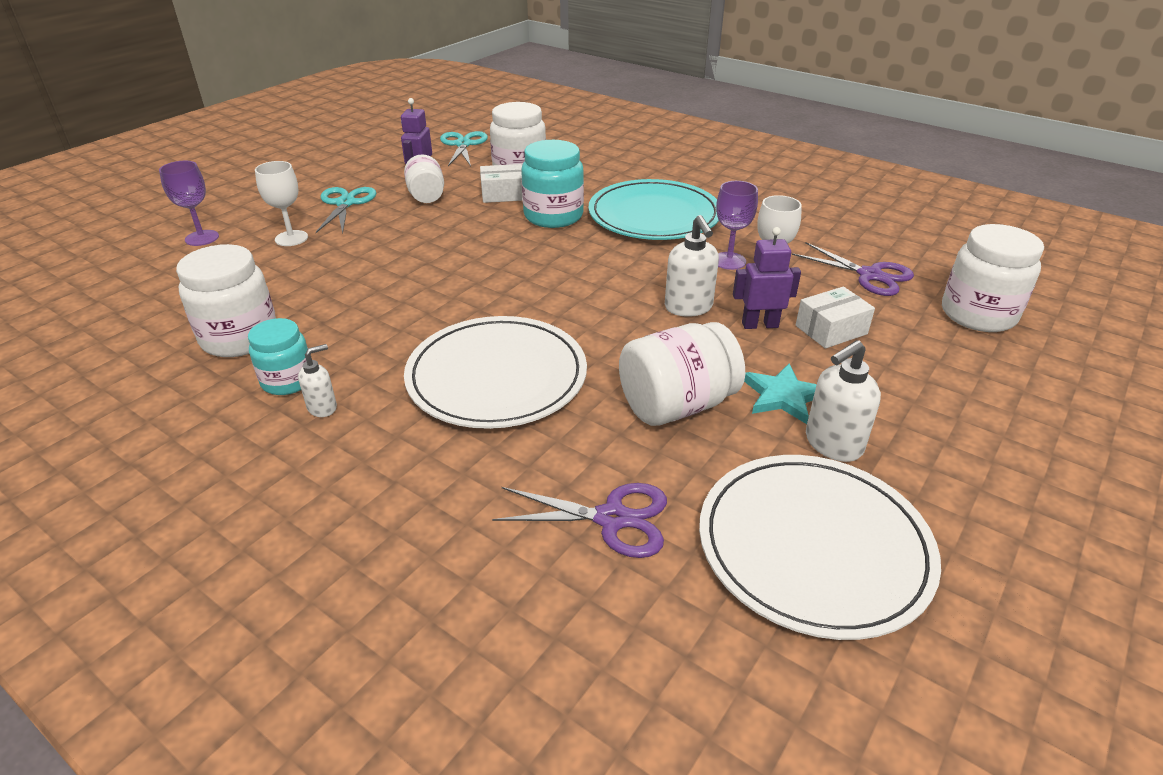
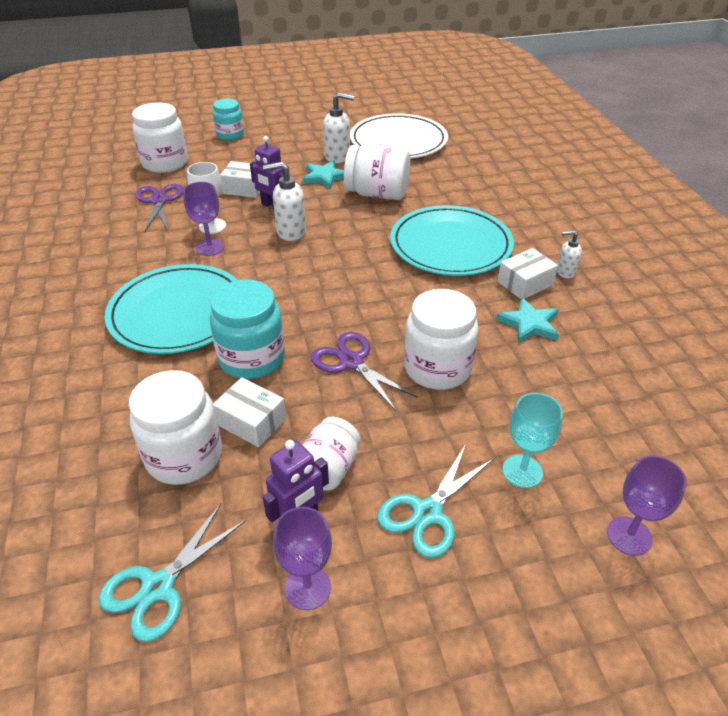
camera: 140 degrees left, 5 degrees up
(240, 338) = (608, 352): white jar -> white jar (437, 368)
(288, 381) = (581, 299): turquoise jar -> turquoise jar (230, 135)
(291, 238) = (522, 471): white goblet -> turquoise goblet
(338, 330) = (529, 324): none -> turquoise star
(368, 370) = (525, 283): none -> white box
(389, 165) = (308, 588): none -> purple goblet
(497, 376) = (450, 245): white plate -> turquoise plate
(612, 519) = (460, 174): purple scissors -> purple scissors (351, 362)
(688, 307) = (290, 232): white soap dispenser -> white soap dispenser turned 120 degrees counterclockwise

